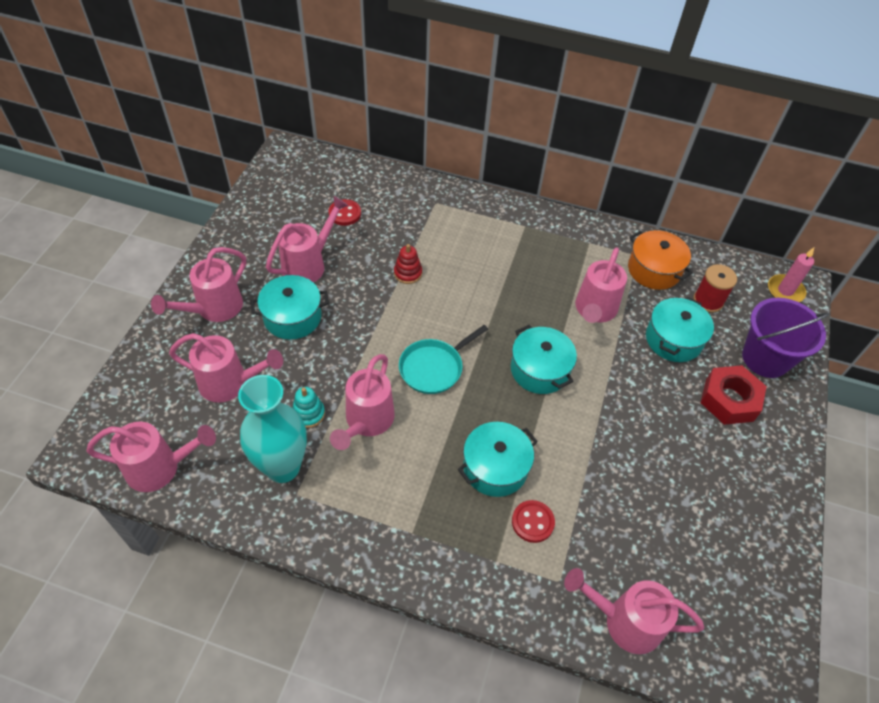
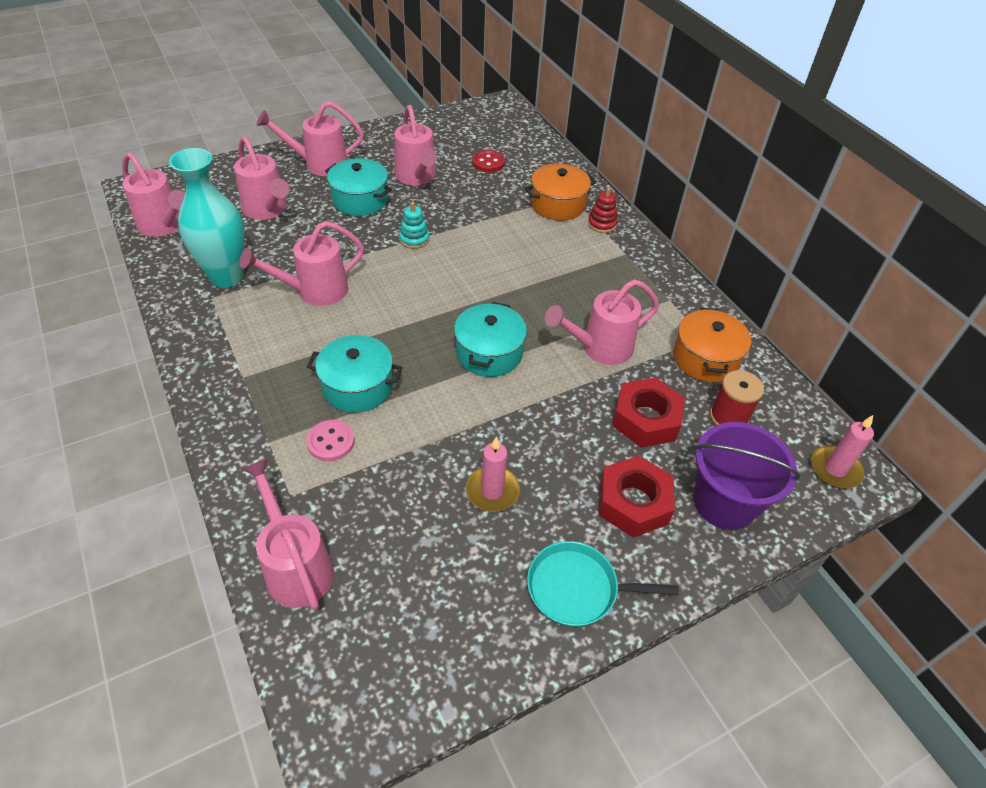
camera: 45 degrees right, 5 degrees down
(308, 264) = (417, 177): pink watering can -> pink watering can turned 75 degrees clockwise
(308, 414) = (286, 260): turquoise stacking toy -> turquoise stacking toy (414, 239)
(408, 273) = (480, 225): red stacking toy -> red stacking toy (602, 224)
(434, 368) = (409, 294): turquoise pan -> turquoise pan (577, 588)
(437, 216) = (558, 204): none -> orange pot
(532, 522) = (331, 442): red button -> pink button
(658, 463) = (492, 491): none -> pink candle
(673, 339) = (646, 419): turquoise pot -> red nut

